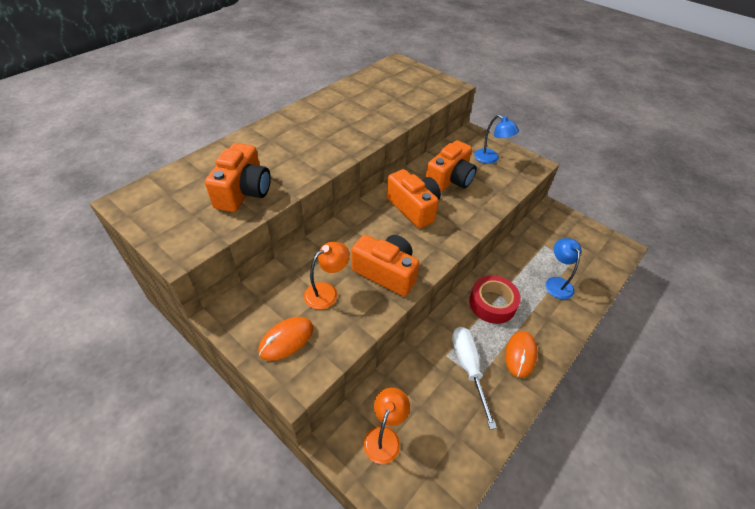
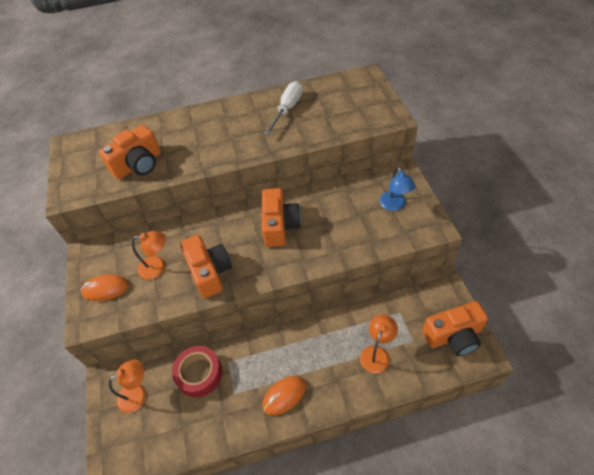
camera: 40 degrees right, 5 degrees up
(450, 179) = (335, 211): orange camera -> orange camera (453, 336)
(468, 368) = (235, 381): white screwdriver -> white screwdriver (287, 109)
(492, 303) = (301, 340): red tape -> red tape (199, 374)
(557, 283) = (376, 353): blue lamp -> orange lamp

